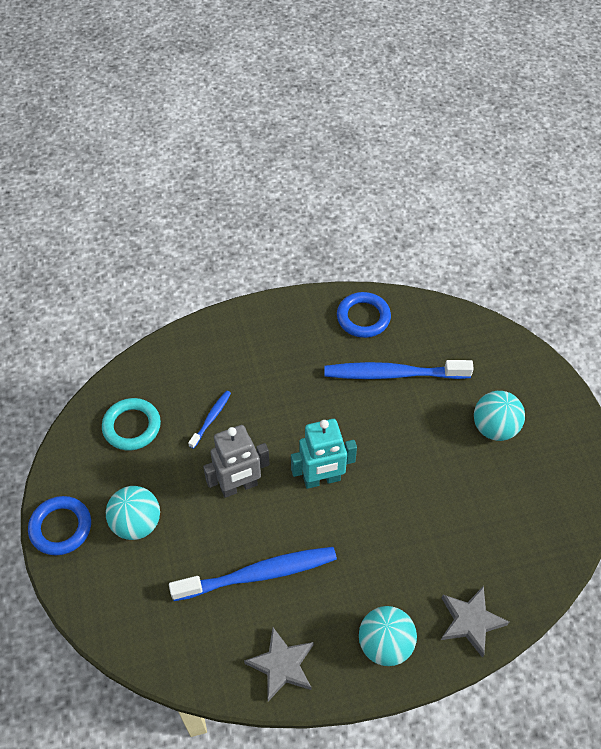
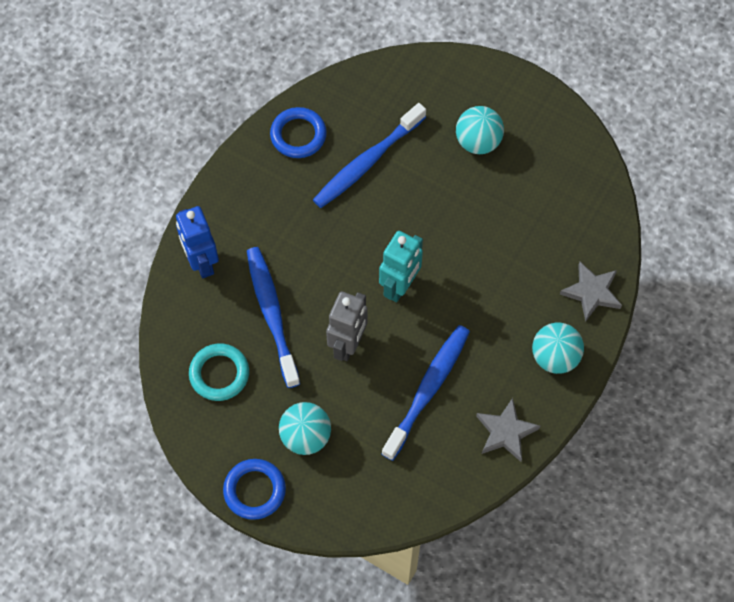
camera: 45 degrees left, 10 degrees up
(205, 345) = (201, 262): none -> blue robot
(211, 418) = (272, 314): blue toothbrush -> blue toothbrush, size x2.09

